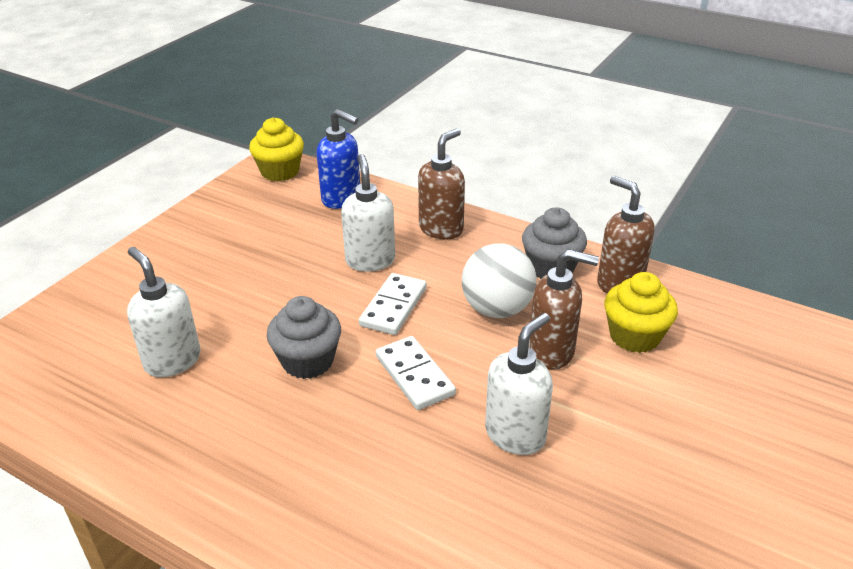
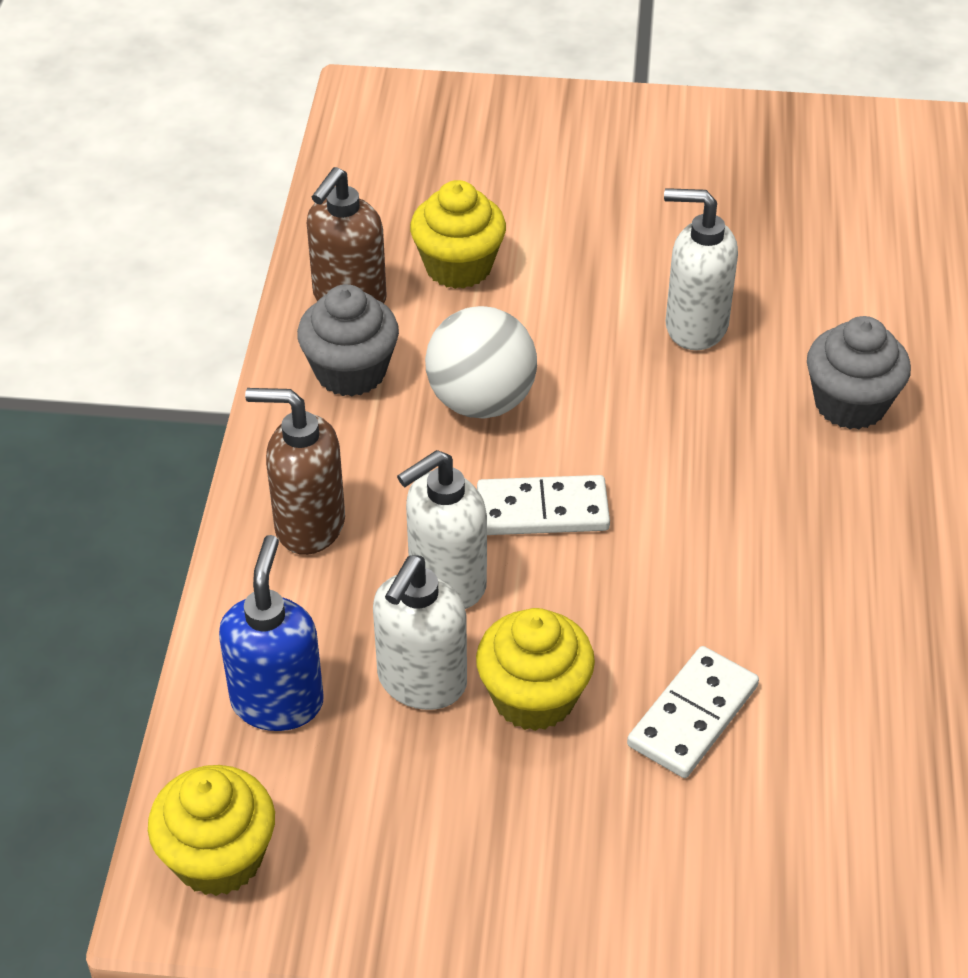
camera: 115 degrees left, 10 degrees up
(172, 361) = (817, 710): white soap dispenser -> white soap dispenser (421, 682)
(276, 267) = (534, 697): none -> yellow cupcake
(308, 361) = (711, 556): grey cupcake -> grey cupcake (850, 404)
(414, 375) = (663, 440): white domino -> white domino (693, 716)
(552, 352) = (535, 330): brown soap dispenser -> none

